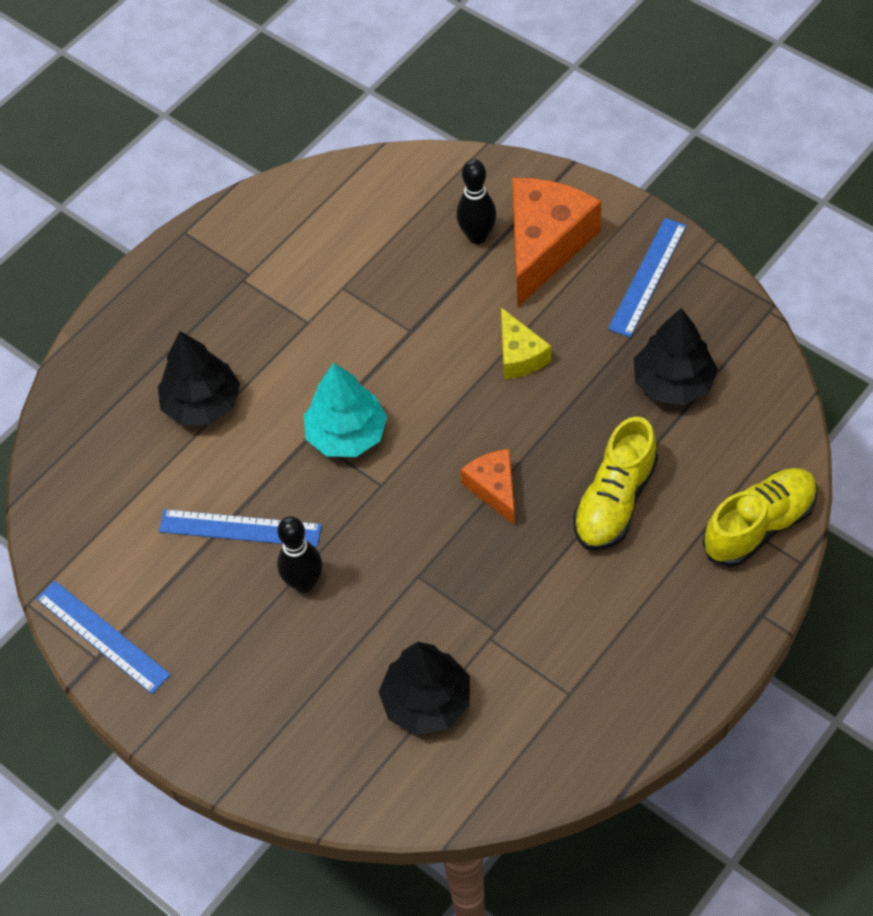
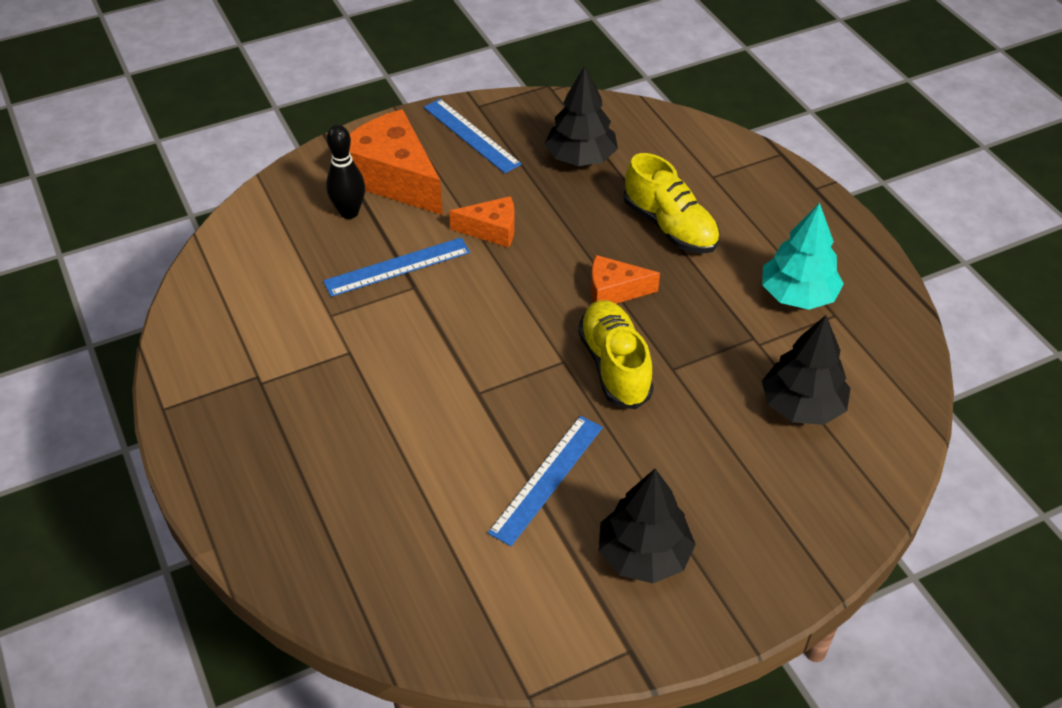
camera: 70 degrees left, 10 degrees down
(102, 636) = (607, 636): blue ruler -> blue ruler (397, 267)
(202, 404) = (382, 462): black tree -> black tree (644, 555)
(304, 583) = (636, 450): black bowling pin -> none
(347, 434) = (494, 366): turquoise tree -> turquoise tree (798, 295)
(519, 355) = (491, 230): yellow cheese -> orange cheese
(759, 525) = (737, 162): yellow shoe -> yellow shoe (614, 366)

